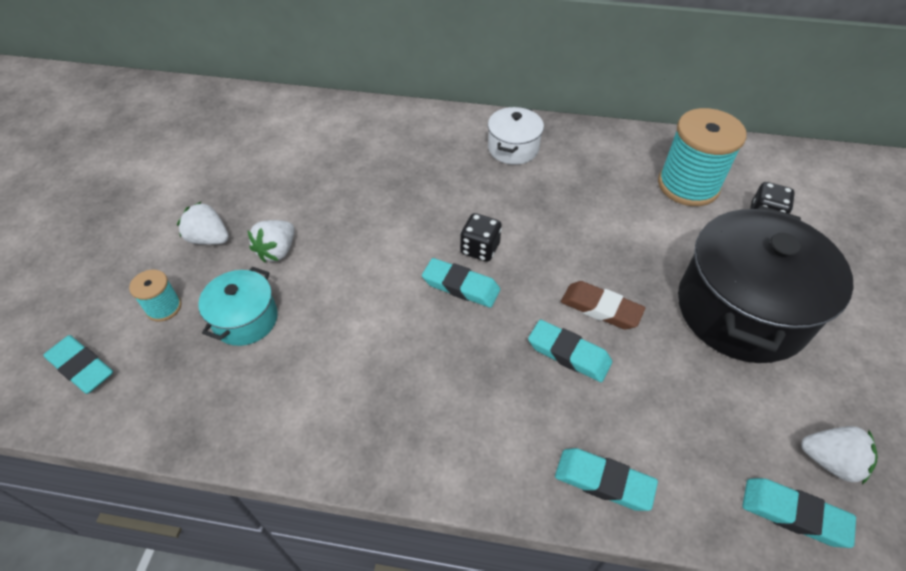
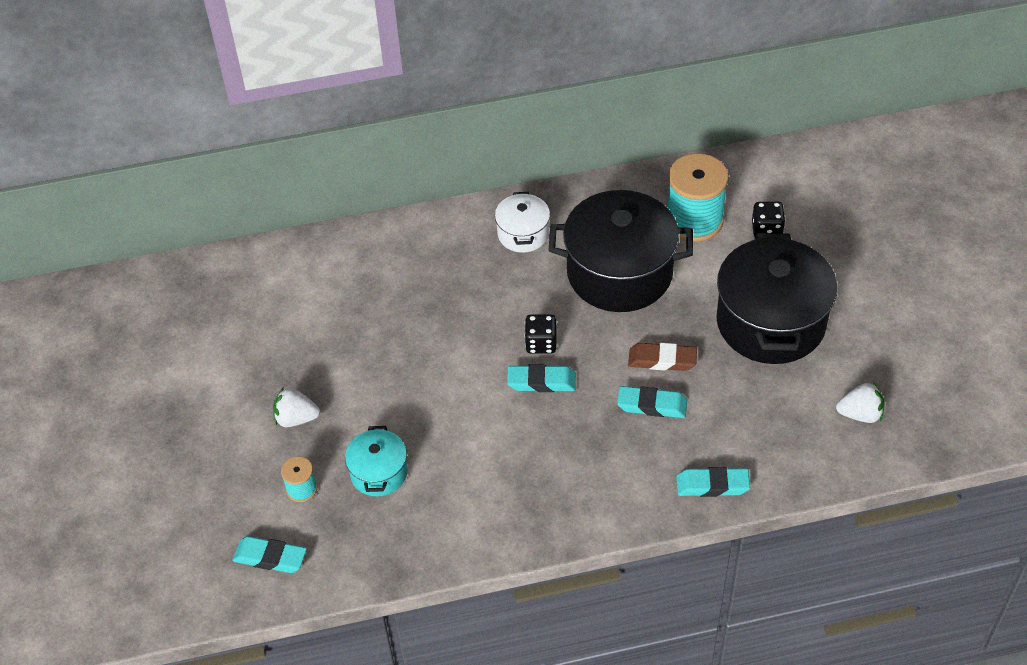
camera: 20 degrees left, 0 degrees up
(277, 251) = (366, 407): white strawberry -> none
(591, 209) = (619, 273): none -> black pot
(794, 514) = (844, 458): turquoise eraser -> none

